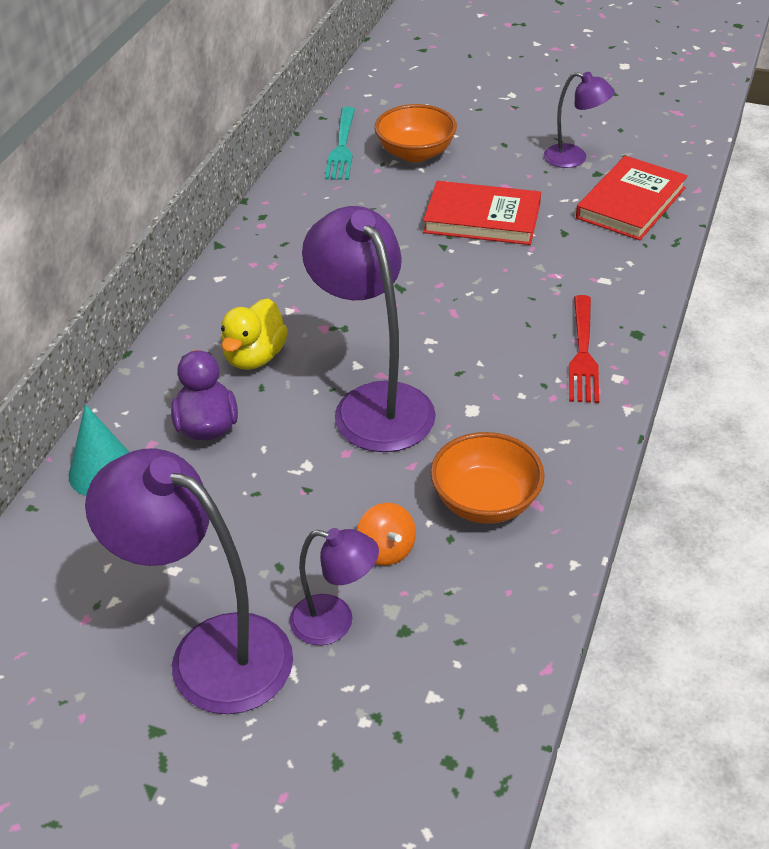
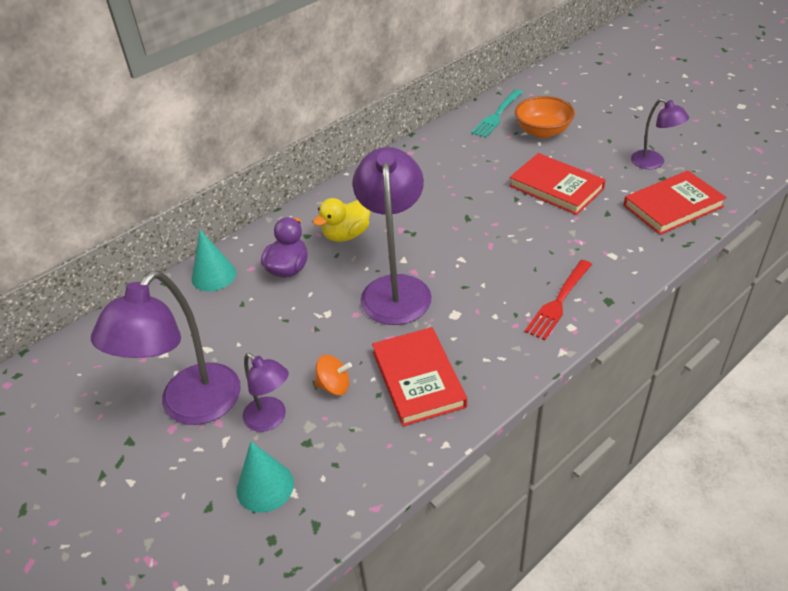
camera: 30 degrees right, 0 degrees up
(210, 652) = (190, 407): purple lamp -> purple lamp turned 120 degrees counterclockwise
(386, 550) = (334, 386): orange spinning top -> orange spinning top turned 90 degrees counterclockwise
(391, 704) = (265, 486): none -> turquoise cone
(485, 501) = (418, 379): orange bowl -> red book

